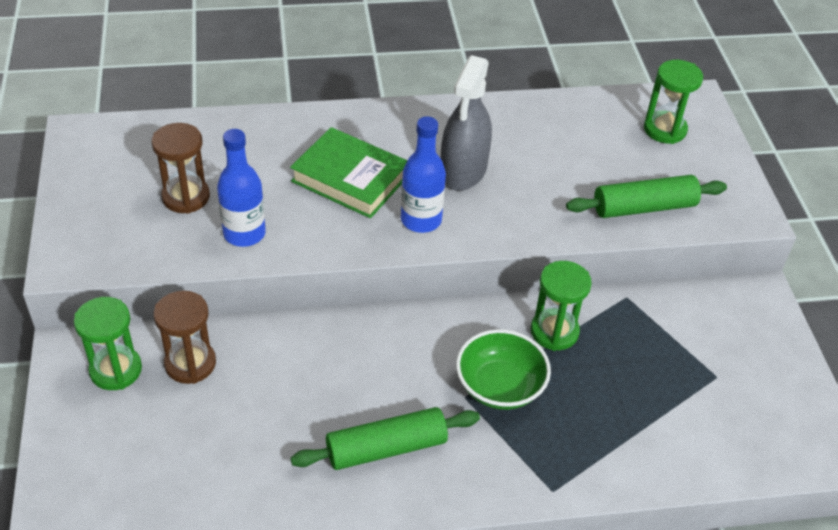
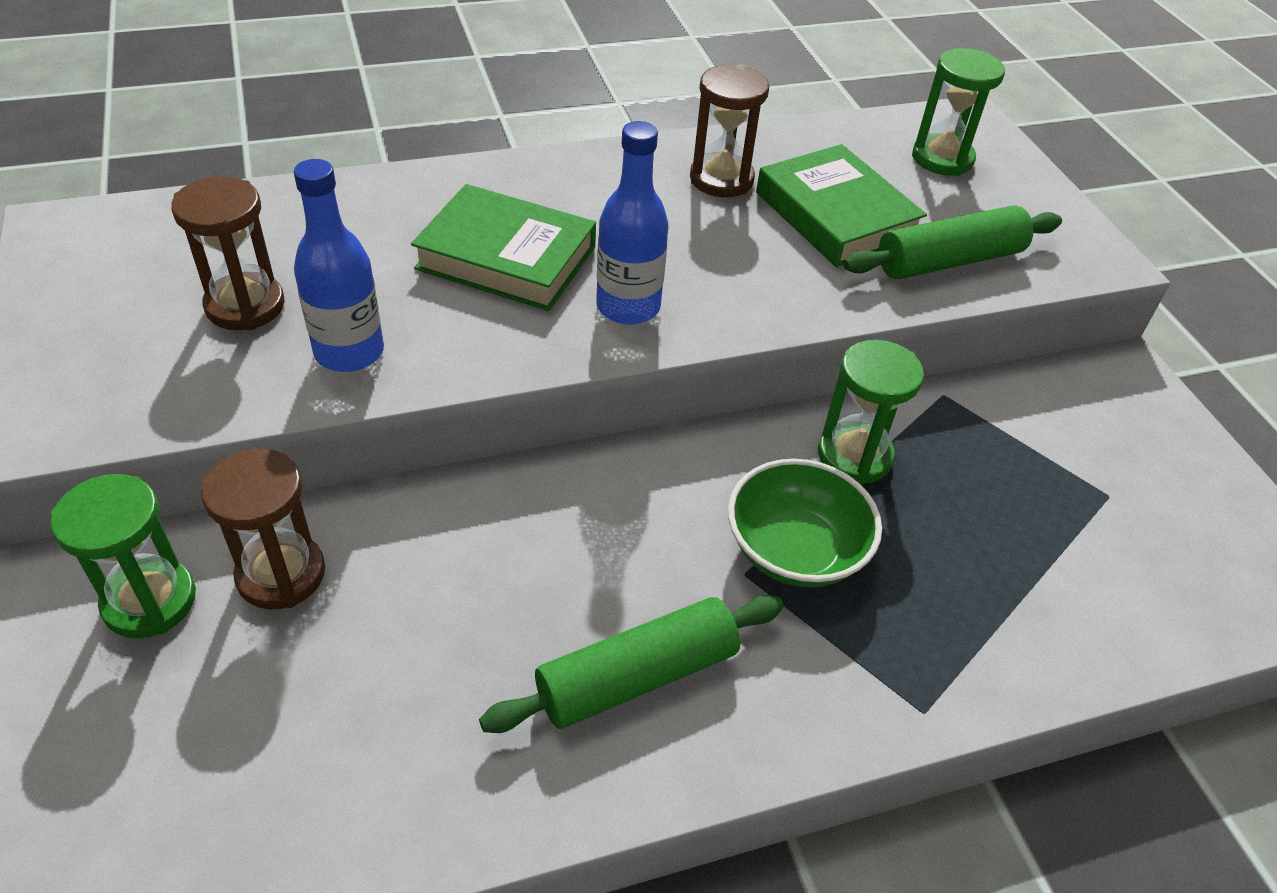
camera: 10 degrees left, 0 degrees up
(463, 170) = (675, 233): grey spray bottle -> none
(504, 133) = (721, 179): none -> brown hourglass
(575, 167) = (835, 215): none -> green book

